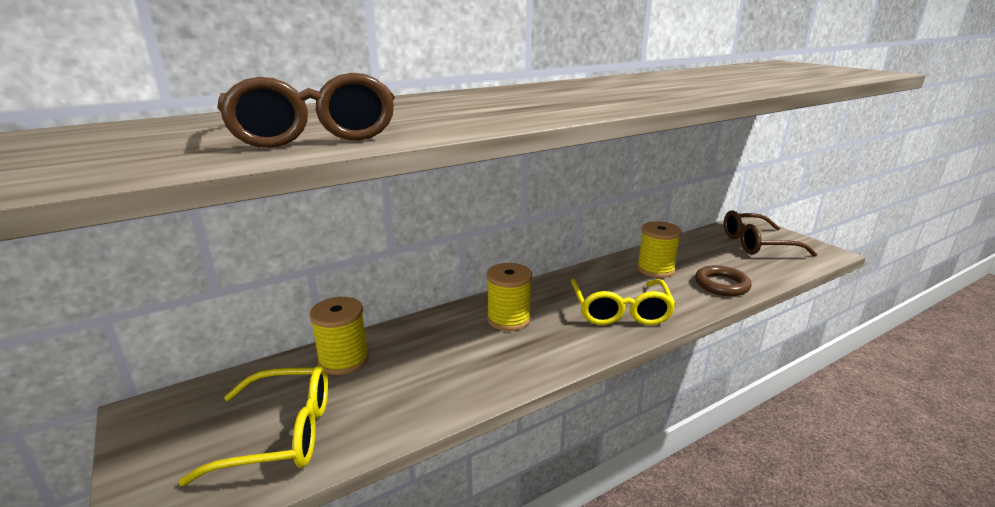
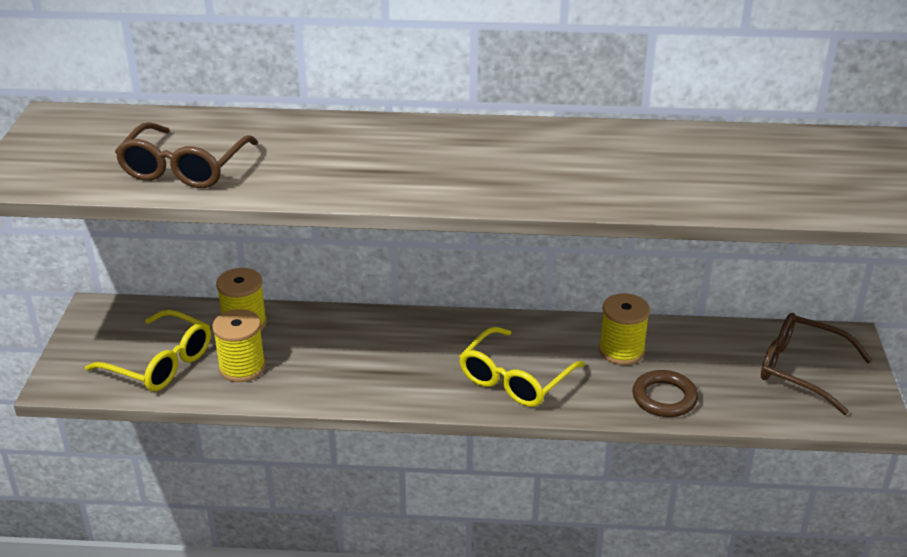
camera: 35 degrees right, 10 degrees up
(508, 319) = (405, 343): yellow spool -> yellow spool (242, 367)

